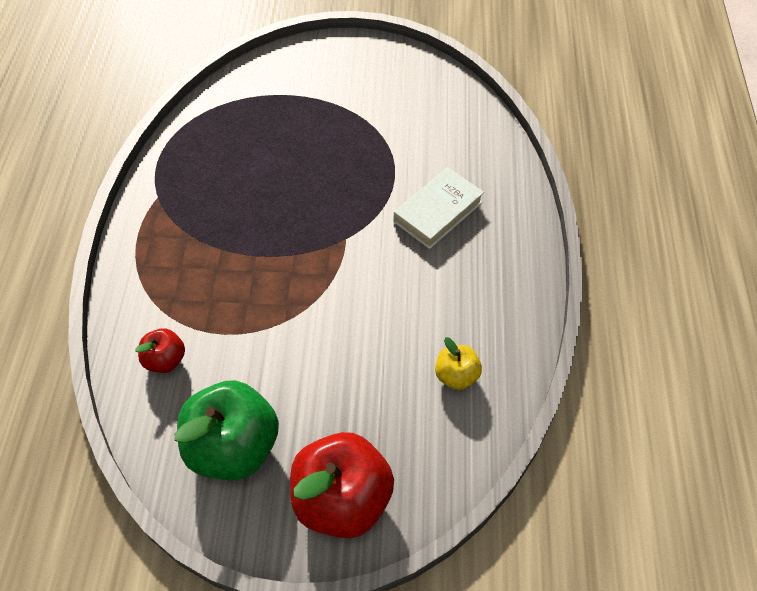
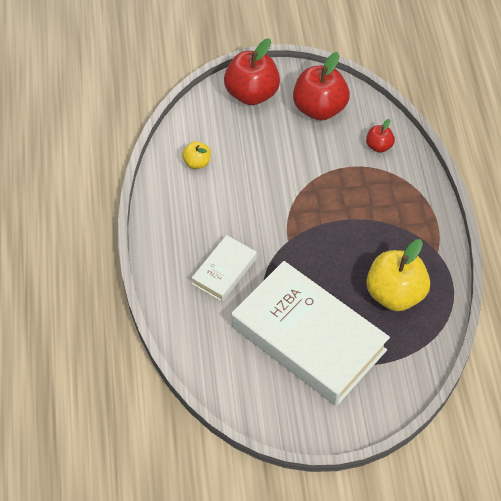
camera: 170 degrees right, 0 degrees up
(232, 158) = (395, 294): none -> yellow apple
(233, 447) = (319, 108): green apple -> red apple
(351, 127) = (308, 338): none -> white book

